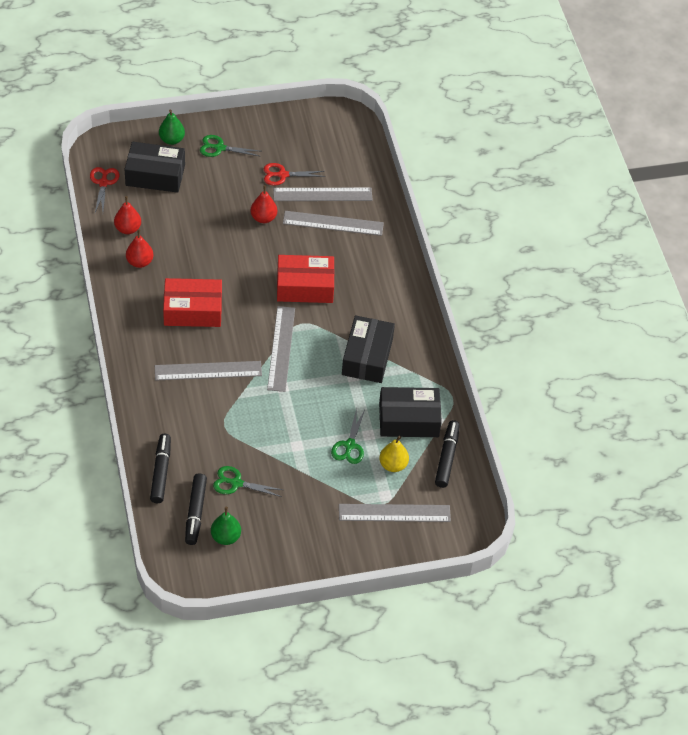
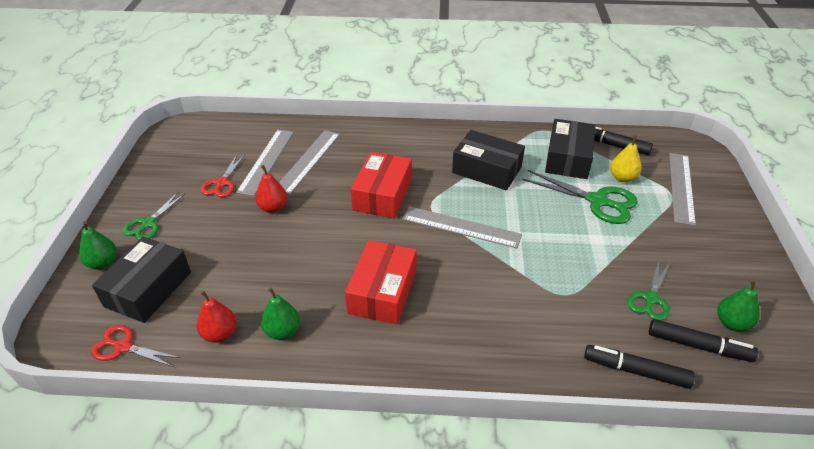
camera: 70 degrees left, 10 degrees down
(140, 262) = (282, 331): red pear -> green pear
(208, 370) = (479, 294): grey ruler -> none
(349, 445) = (597, 201): green scissors -> green scissors, size x1.59

